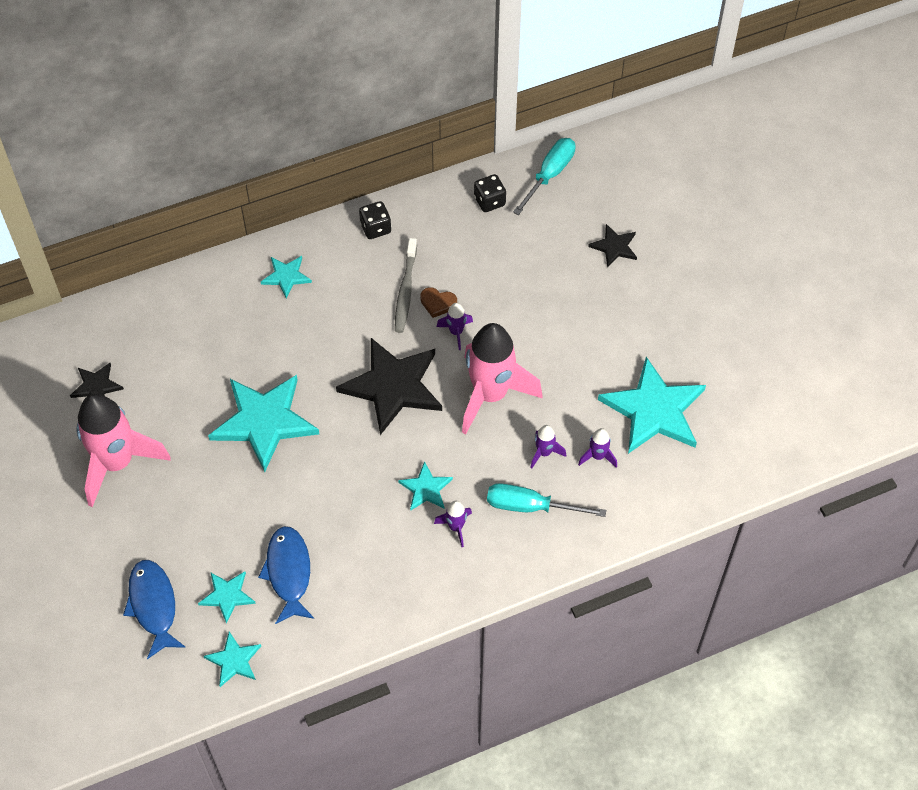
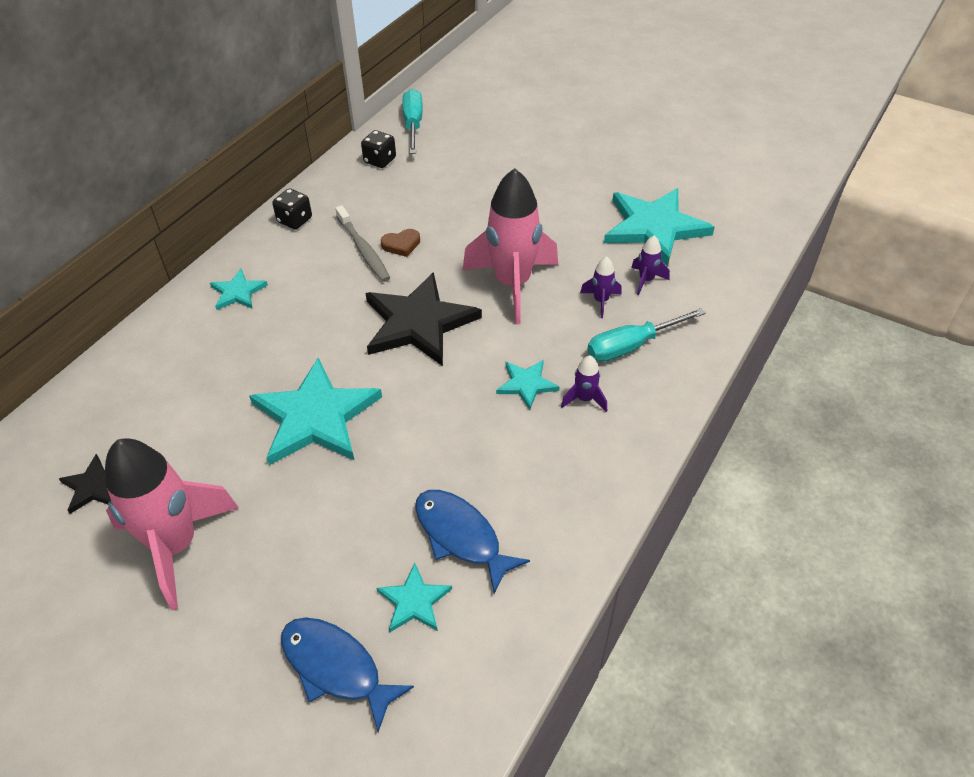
camera: 35 degrees left, 10 degrees down
(234, 660) = (479, 664): turquoise star -> none
(456, 332) = (437, 256): purple rocket -> none
(614, 247) = (510, 144): black star -> none

